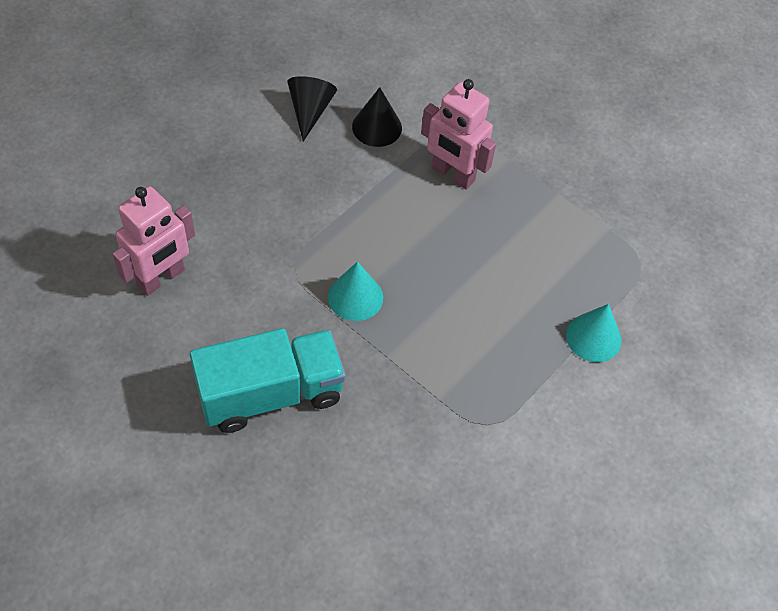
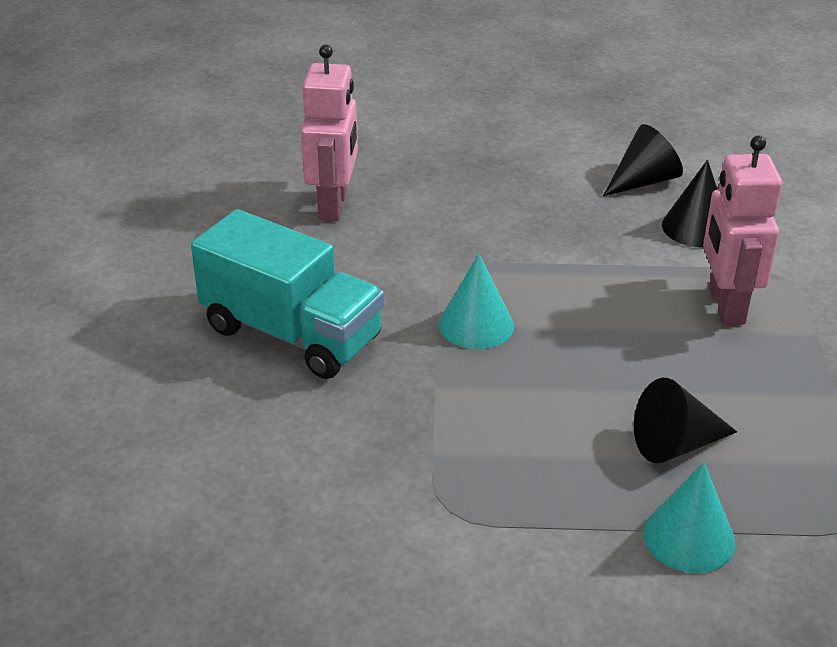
camera: 55 degrees right, 20 degrees down
(161, 278) = (334, 205): pink robot -> pink robot turned 90 degrees counterclockwise
(530, 288) = (675, 444): none -> black cone

